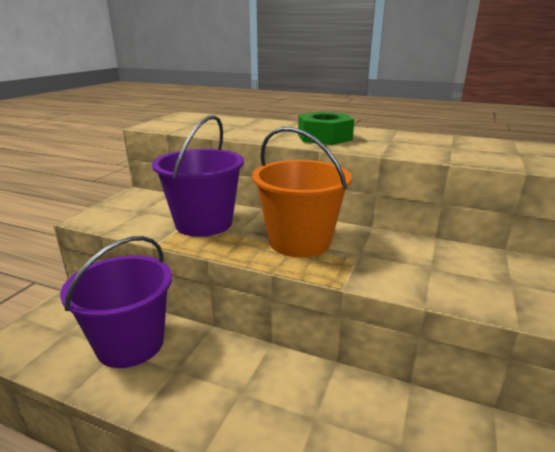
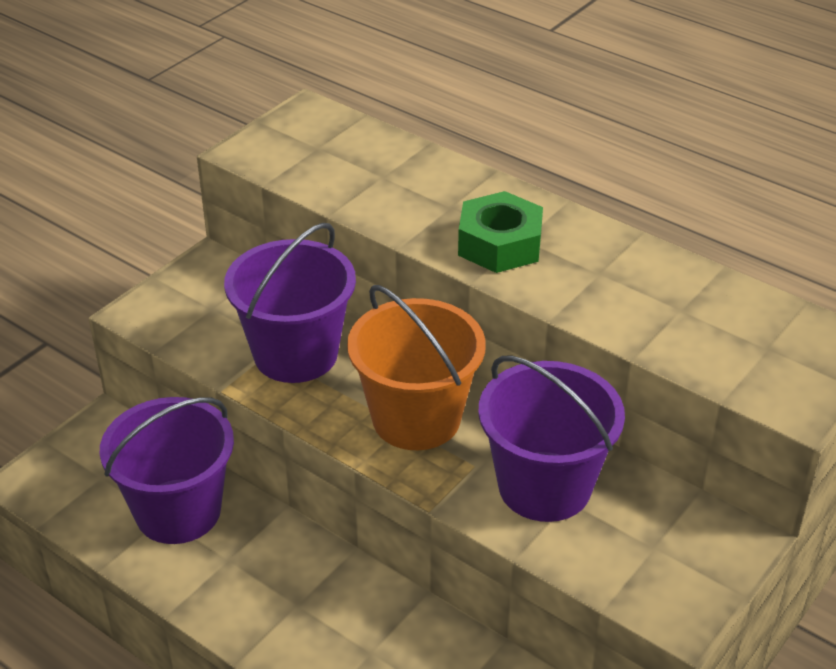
camera: 15 degrees right, 15 degrees up
(409, 262) = (544, 486): none -> purple bucket

